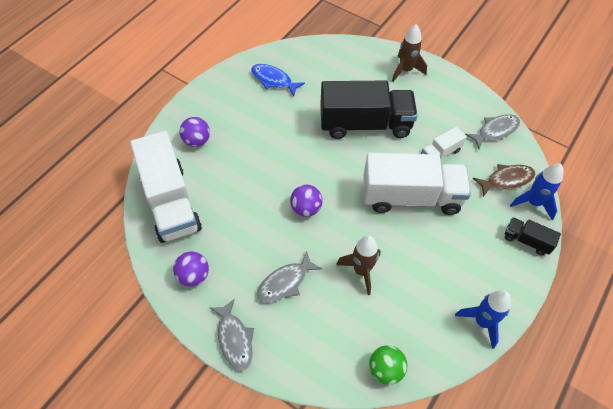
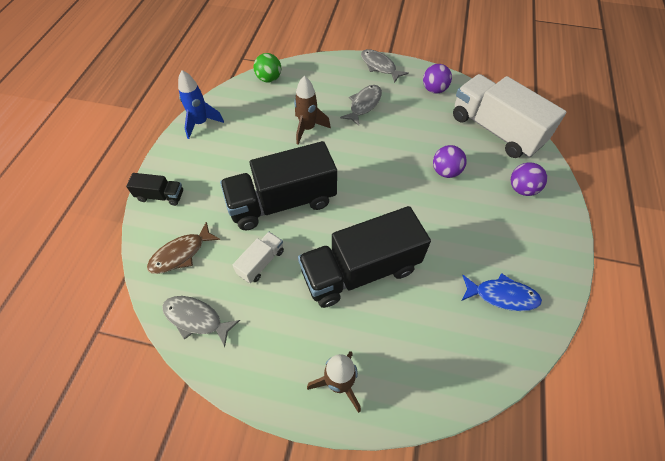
camera: 160 degrees right, 0 degrees up
(306, 208) = (377, 160): purple ball -> purple ball (445, 171)
(411, 197) = (282, 202): white truck -> black truck
(495, 131) = (196, 319): grey fish -> grey fish turned 75 degrees clockwise
(533, 203) = (151, 236): blue rocket -> none

